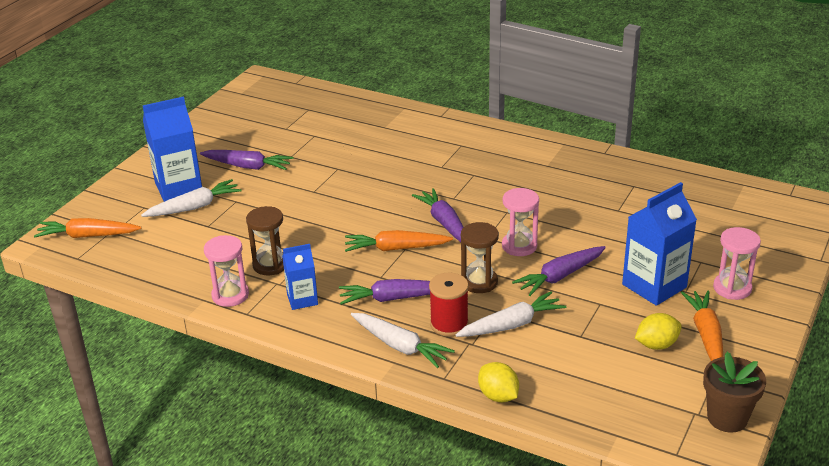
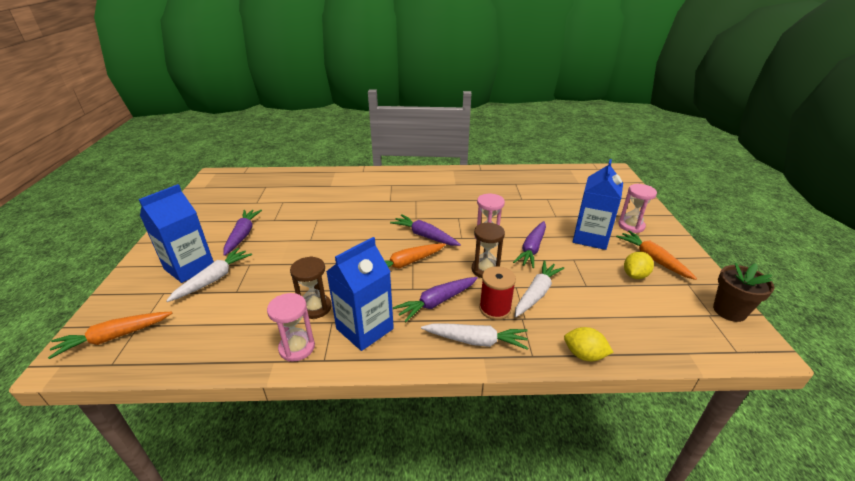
camera: 30 degrees left, 0 degrees up
(247, 166) = (242, 235): purple carrot -> purple carrot turned 75 degrees counterclockwise
(302, 299) = (365, 329): blue carton -> blue carton, size x1.72

